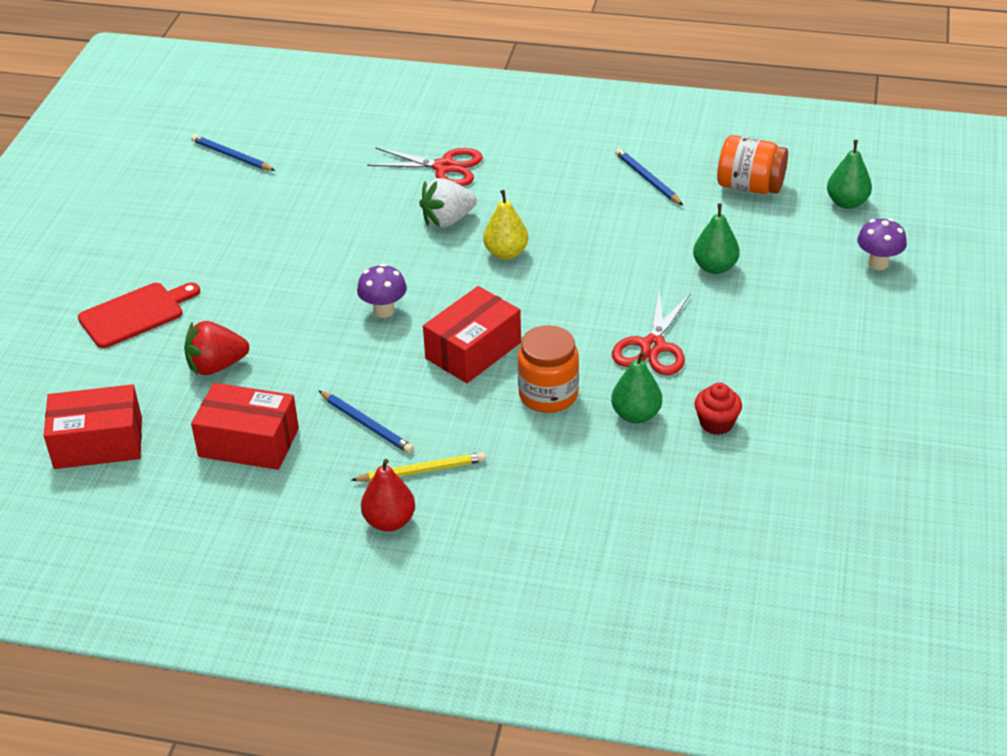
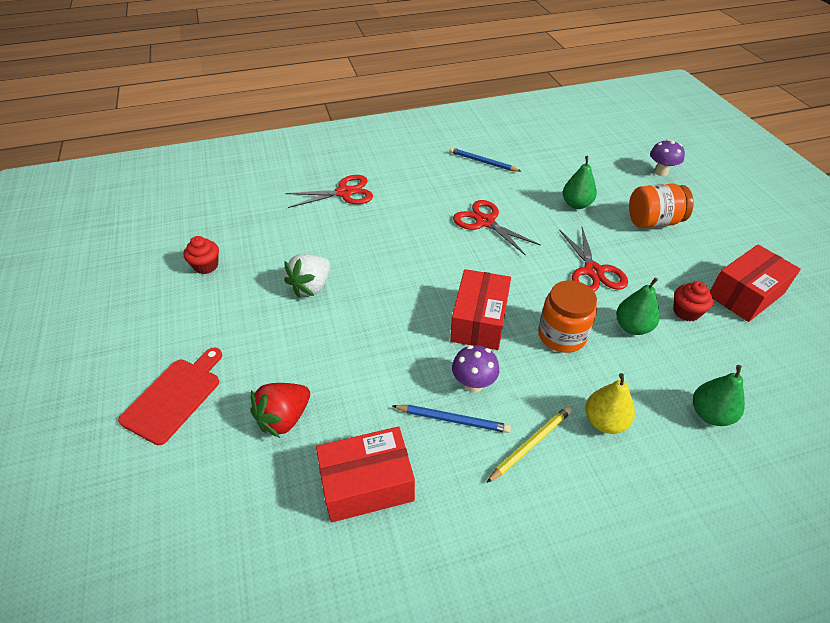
camera: 30 degrees left, 5 degrees up
(98, 443) = (220, 554): red box -> red box (745, 294)
(232, 156) = (174, 231): blue pencil -> none
(240, 203) = (206, 266): none -> red cupcake
(384, 310) = (387, 314): purple mushroom -> purple mushroom (473, 384)
(389, 521) = (548, 508): red pear -> none
(447, 220) = (377, 228): white strawberry -> white strawberry (311, 286)
(506, 253) = (438, 239): yellow pear -> yellow pear (604, 421)
(579, 252) = (485, 222): none -> red scissors
(750, 186) = (546, 149): orange jar -> orange jar (653, 222)
(847, 202) = (607, 142): green pear -> green pear (710, 414)

